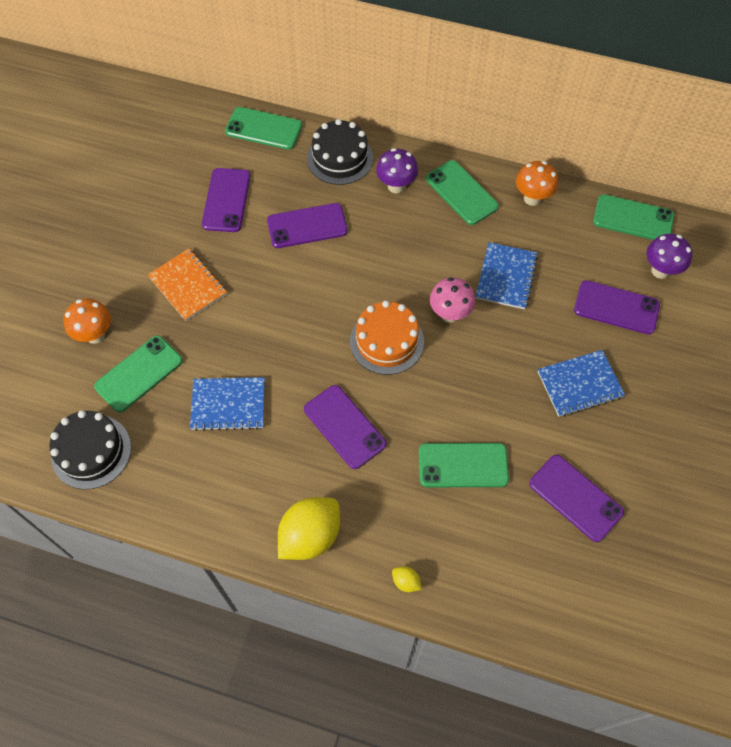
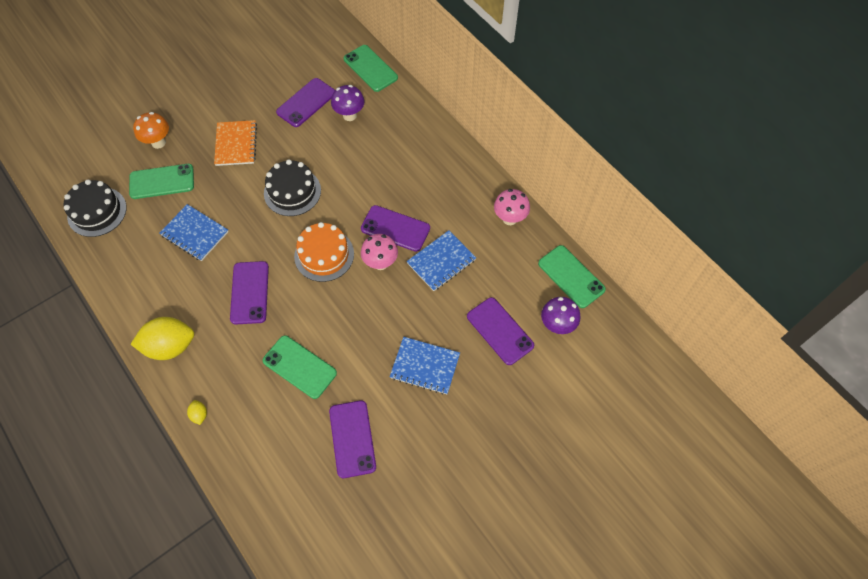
camera: 35 degrees right, 0 degrees up
(307, 226) = (341, 149): purple phone -> purple phone (395, 228)
(340, 158) = (402, 115): black cake -> black cake (292, 192)
(396, 186) = (422, 156): purple mushroom -> purple mushroom (349, 115)
(461, 193) = (463, 186): green phone -> none
(532, 198) = (509, 218): orange mushroom -> pink mushroom

